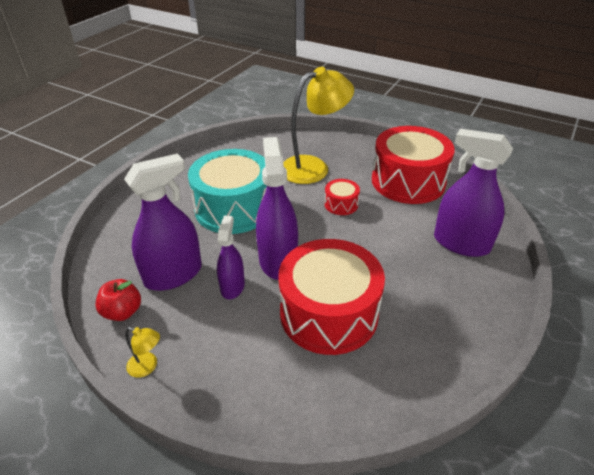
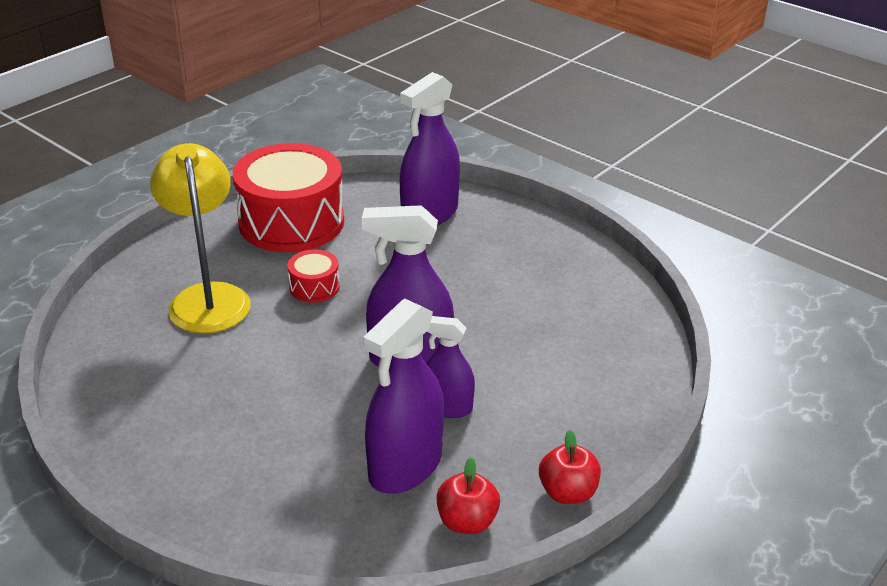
camera: 80 degrees left, 5 degrees down
(147, 367) = (567, 492): yellow lamp -> red apple
(173, 275) = (405, 466): purple spray bottle -> purple spray bottle turned 120 degrees counterclockwise
(234, 208) = (273, 392): turquoise drum -> none
(328, 313) = (513, 331): red drum -> none

